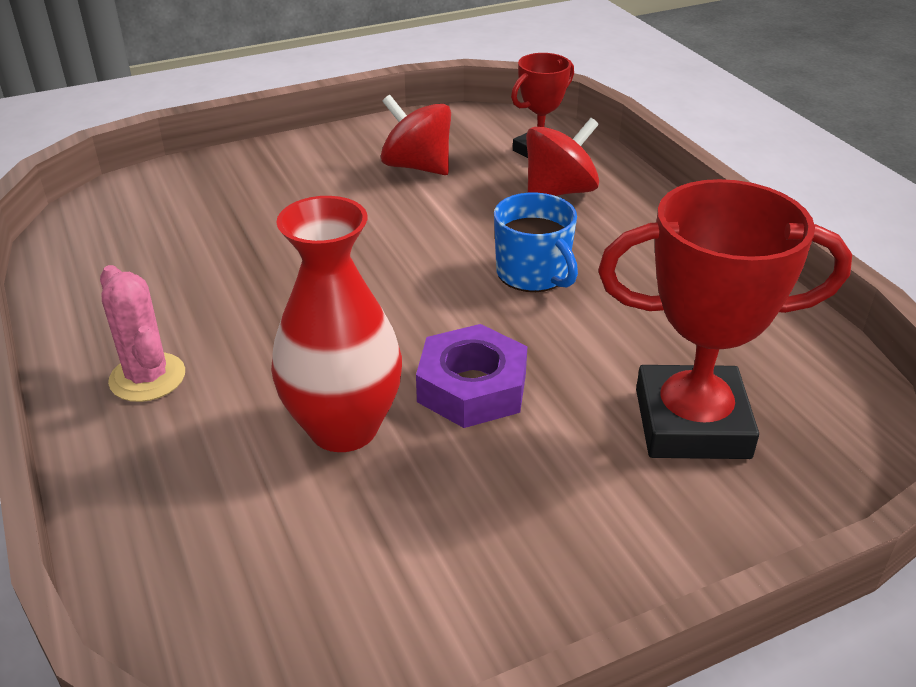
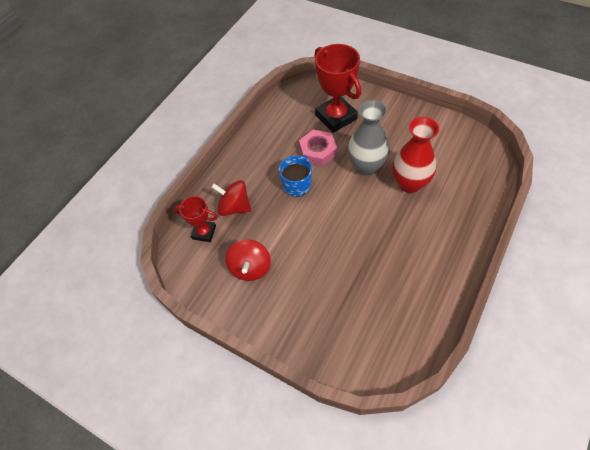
camera: 120 degrees left, 20 degrees up
(147, 377) = (442, 247): pink cactus -> none
(472, 387) = (366, 166): purple nut -> grey vase
(598, 339) = (318, 151): none -> pink nut

